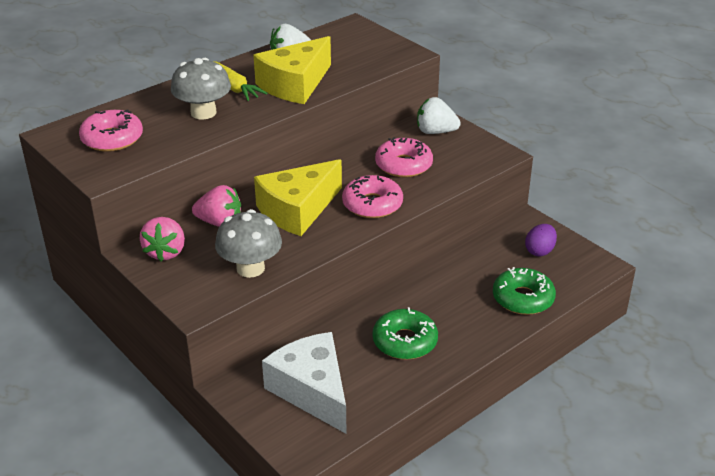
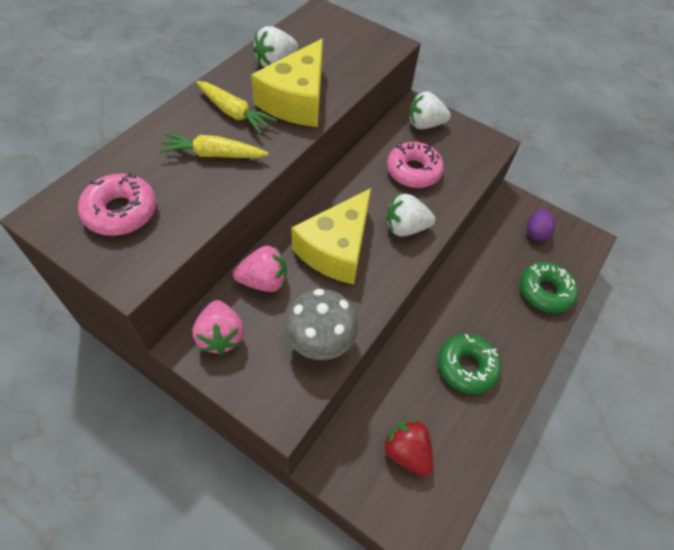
camera: 20 degrees left, 20 degrees up
(203, 113) = (213, 154): grey mushroom -> yellow carrot
(312, 391) = (407, 452): white cheese -> red strawberry
(372, 204) = (405, 228): pink donut -> white strawberry

